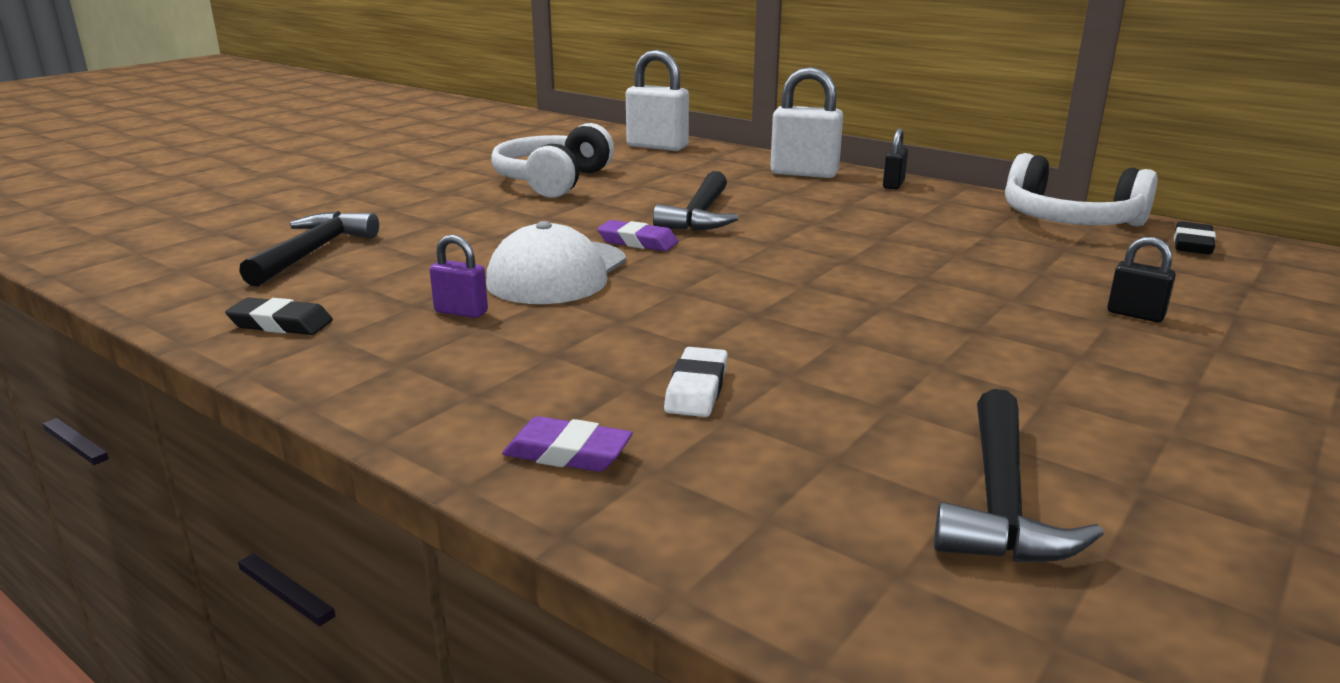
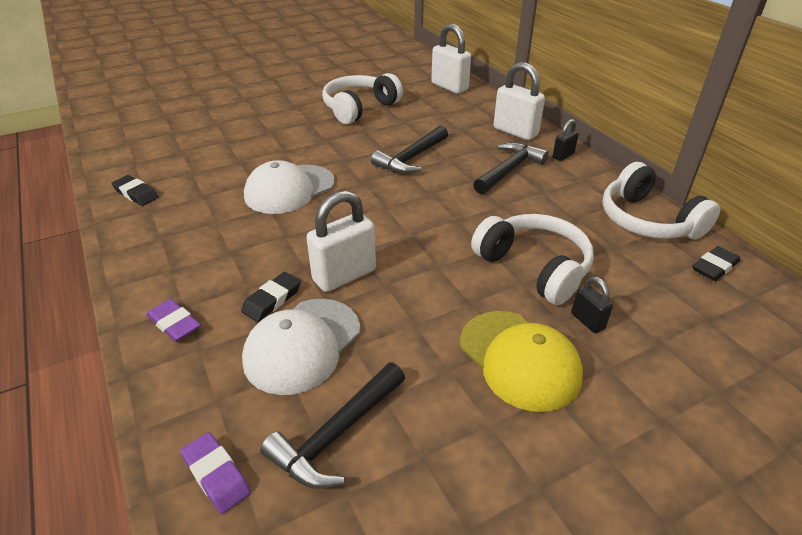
camera: 25 degrees right, 15 degrees up
(313, 252) = (192, 143): black hammer -> black hammer (509, 170)
(461, 312) = (218, 207): purple padlock -> none
(638, 242) = (354, 173): purple eraser -> purple eraser (216, 475)
(697, 389) = (272, 300): white eraser -> black eraser
(770, 341) = (344, 275): none -> white padlock
(813, 424) = (302, 345): none -> white cap
(1005, 283) = (534, 267): none -> white headphones
(1113, 365) = (519, 359): none -> yellow cap

